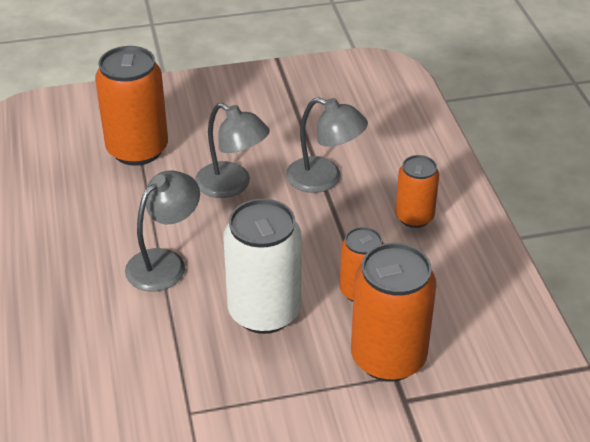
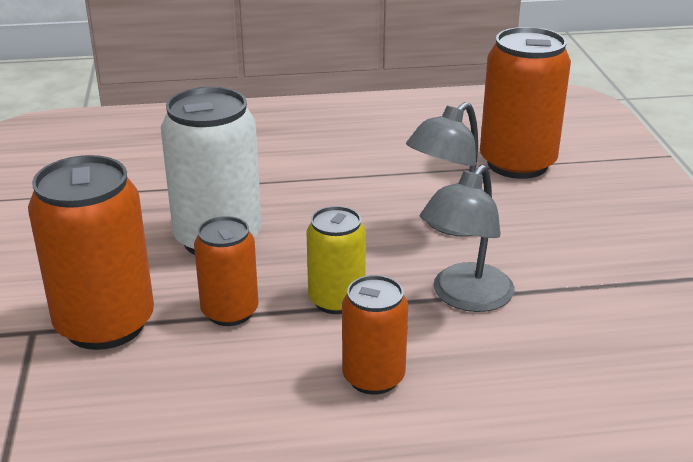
camera: 95 degrees right, 10 degrees down
(165, 263) = (315, 180): grey lamp -> none
(337, 238) = (336, 300): none -> yellow can

